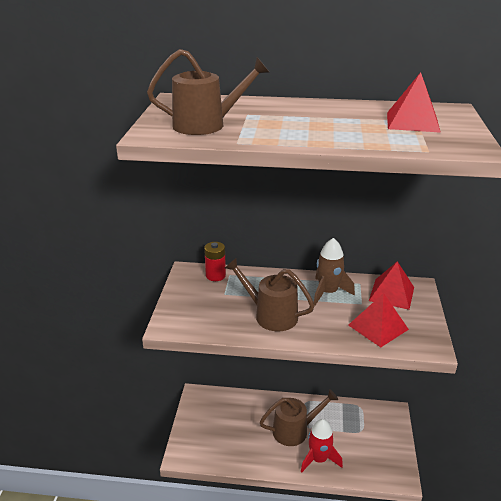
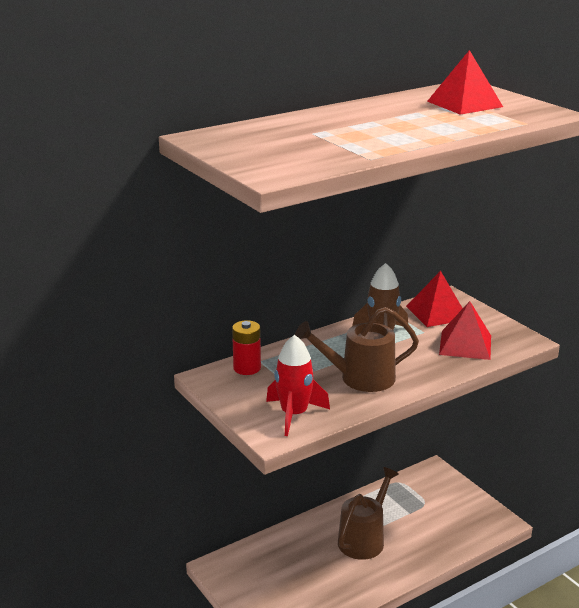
camera: 40 degrees left, 5 degrees down
(206, 125) = (301, 152): brown watering can -> none
(319, 459) = (416, 550): red rocket -> red rocket (294, 414)

